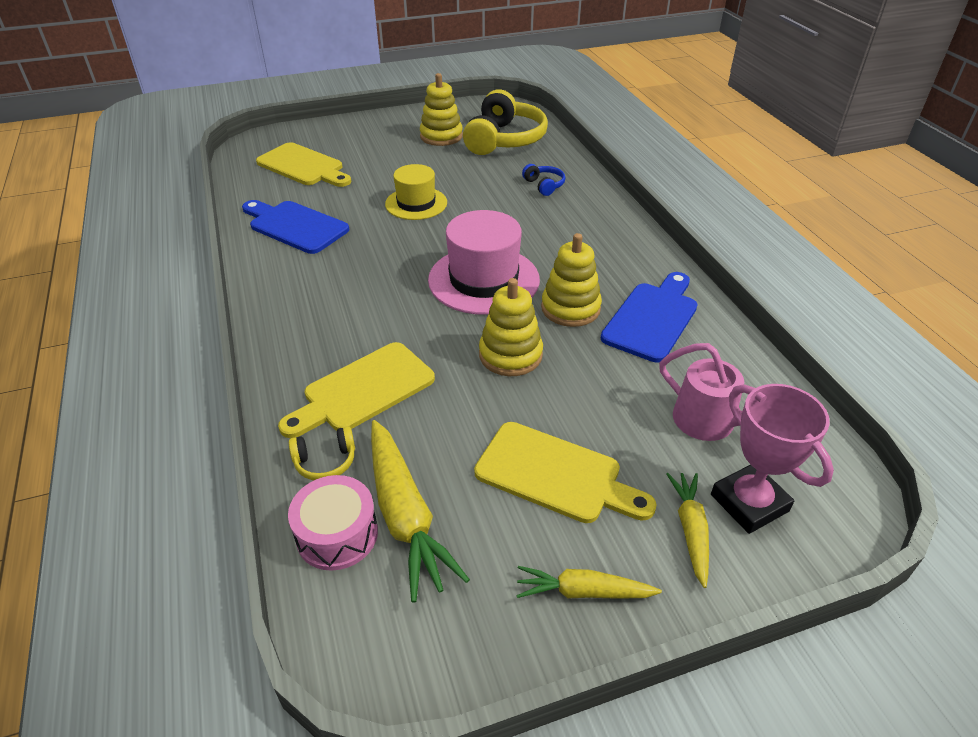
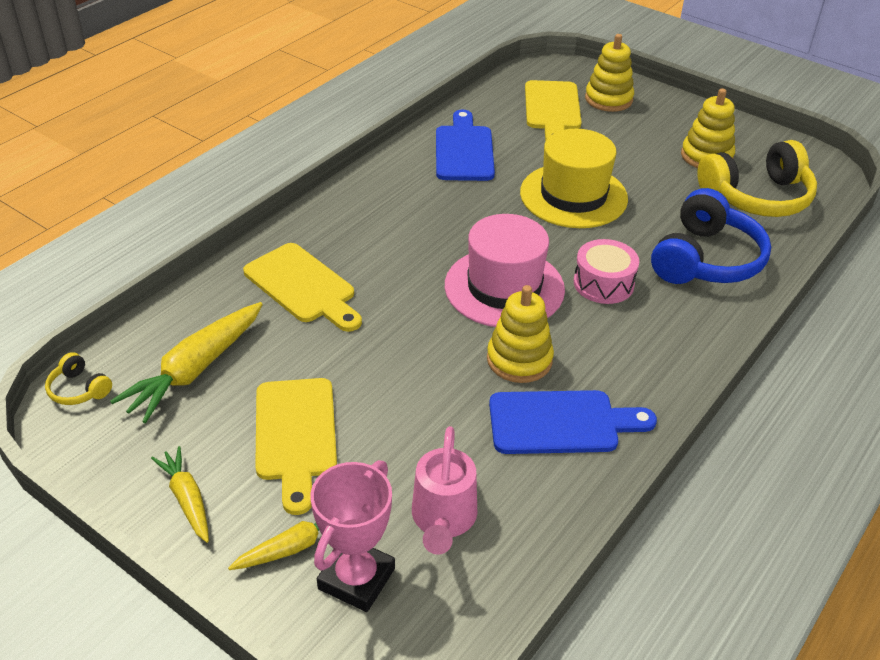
camera: 55 degrees right, 0 degrees up
(325, 461) = (217, 304): yellow headphones -> yellow headphones (79, 389)
(337, 534) = (156, 344): pink drum -> pink drum (603, 283)
(363, 390) = (303, 286): yellow cutting board -> yellow cutting board turned 150 degrees counterclockwise
(416, 203) = (573, 196): yellow hat -> yellow hat, size x1.56
(510, 355) = (417, 348): yellow stacking toy -> yellow stacking toy (608, 99)
(544, 185) = (705, 259): blue headphones -> blue headphones, size x2.26

